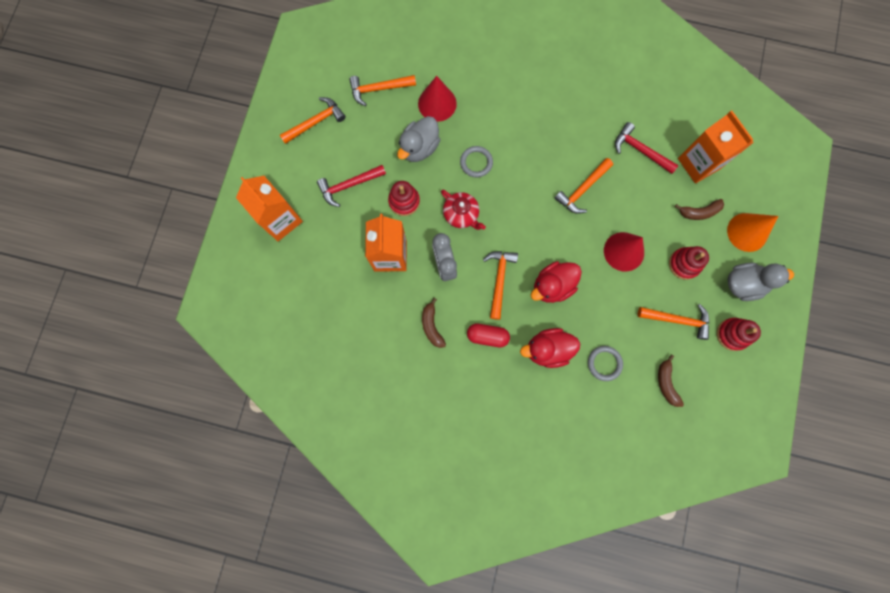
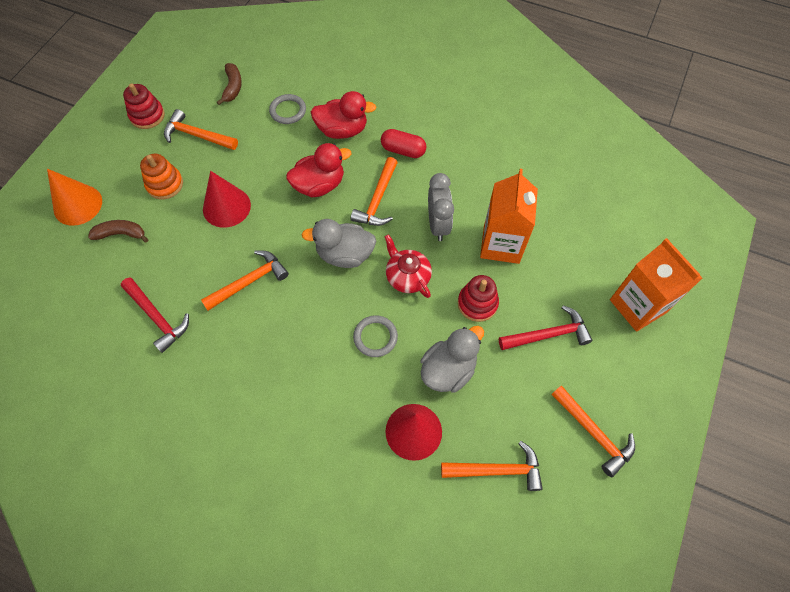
camera: 170 degrees left, 15 degrees down
(315, 122) = (593, 433): orange hammer -> orange hammer turned 105 degrees counterclockwise
(432, 326) = (462, 168): brown banana -> none
(684, 264) = (165, 184): red stacking toy -> orange stacking toy
(698, 163) = (92, 289): orange carton -> none
(743, 284) = (111, 156): grey duck -> grey duck (345, 254)

